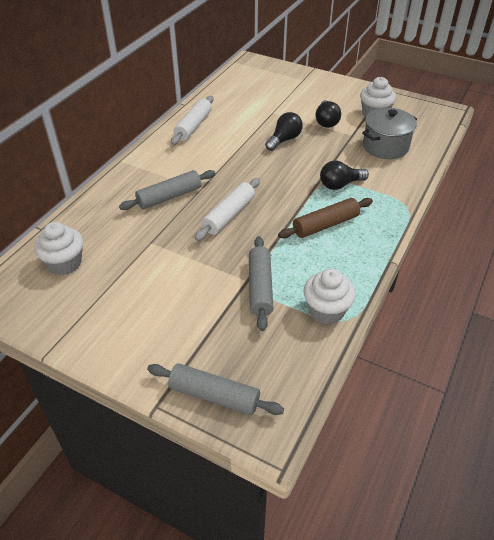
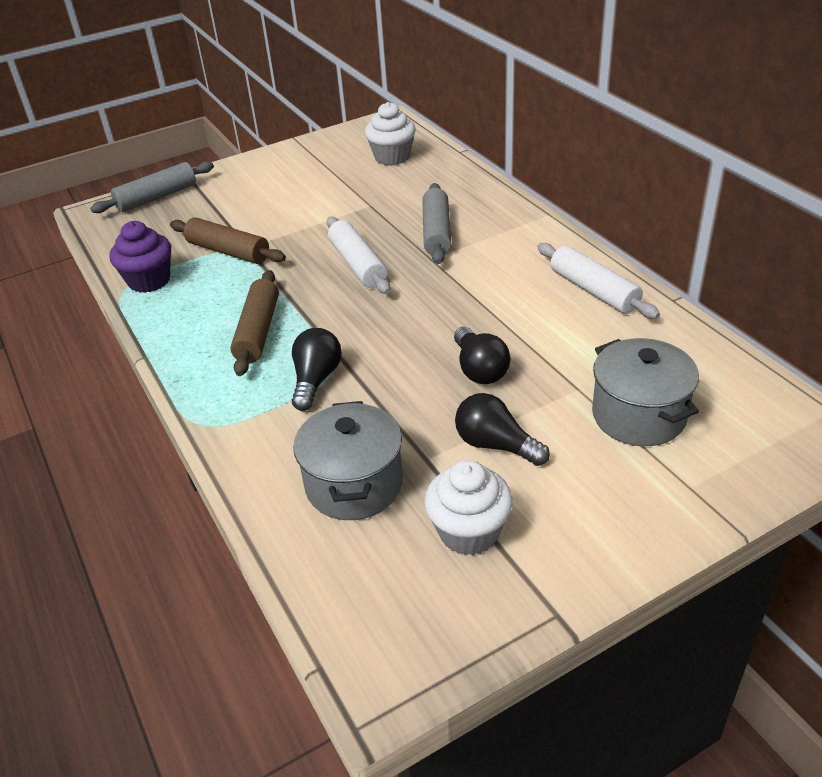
camera: 125 degrees right, 5 degrees down
(260, 287) = (228, 251): grey rolling pin -> brown rolling pin
(275, 96) = (638, 415): none -> grey pot
(326, 311) = (149, 281): white cupcake -> purple cupcake

